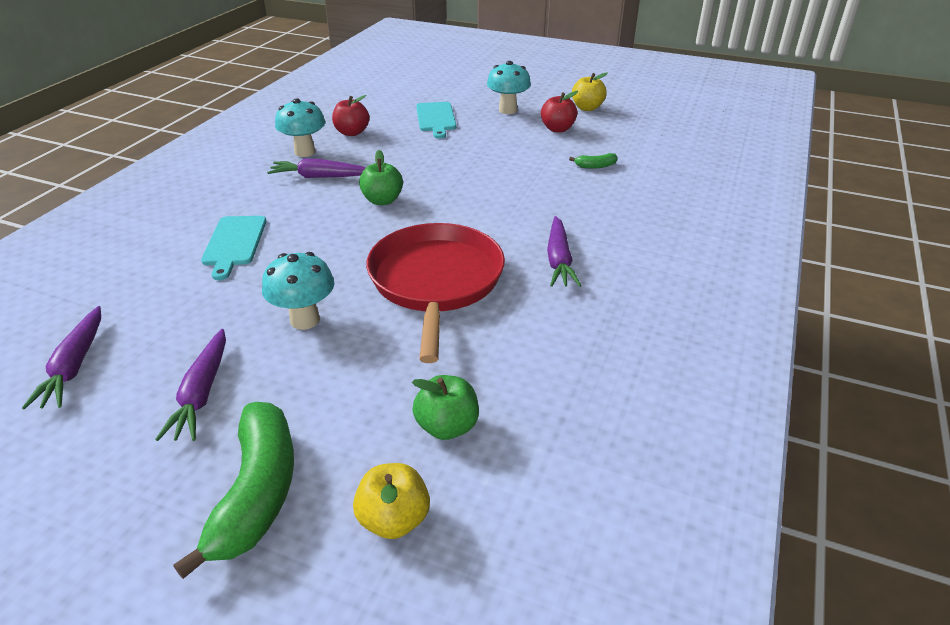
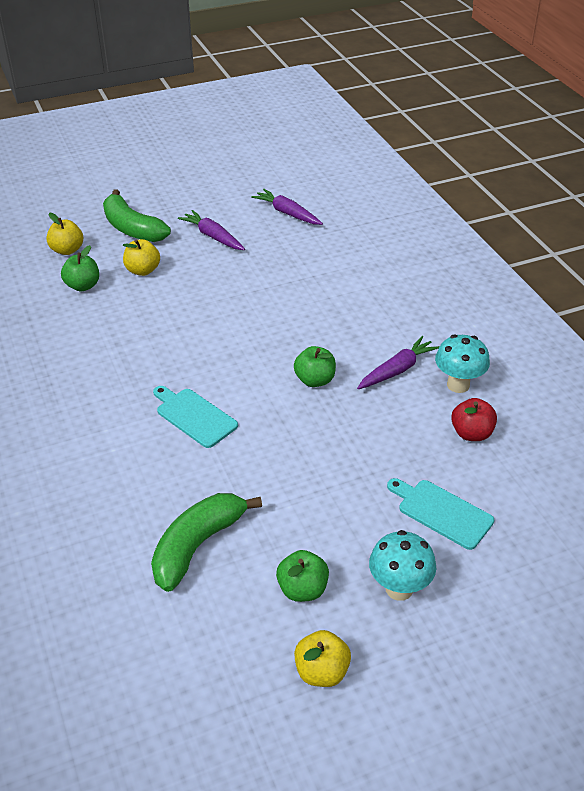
camera: 135 degrees right, 5 degrees up
(234, 243) = (343, 293): turquoise cutting board -> turquoise cutting board (194, 416)
(305, 320) = (222, 284): turquoise mushroom -> none
(351, 399) = (143, 270): none -> yellow apple
(436, 282) = (183, 345): red pan -> none
(557, 129) = (302, 589): red apple -> green apple
(559, 260) = (122, 410): purple carrot -> none
(595, 166) = (197, 545): green banana -> green banana, size x2.31

